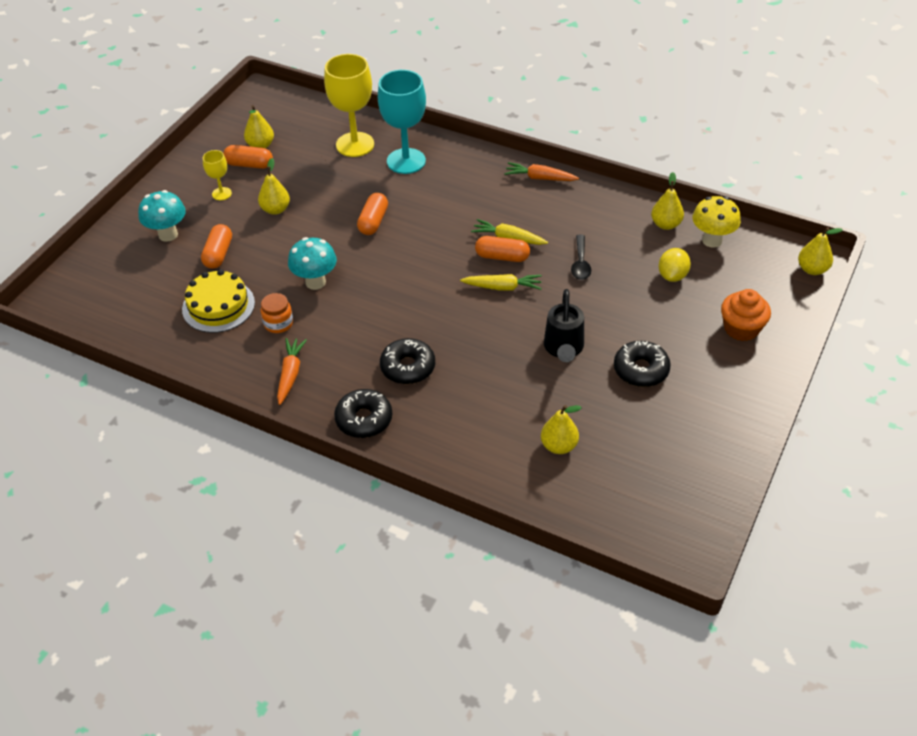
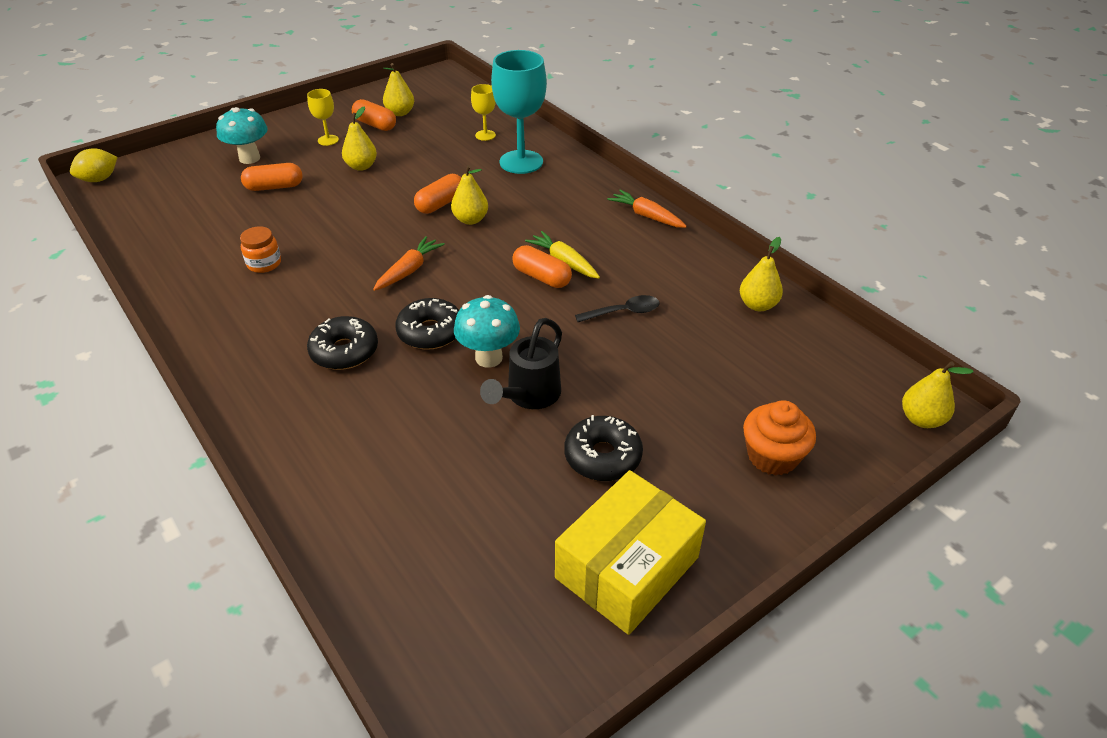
camera: 25 degrees right, 5 degrees down
(218, 254) = (274, 187): orange capsule -> orange capsule turned 45 degrees clockwise
(218, 306) = (228, 230): yellow cake -> none
(290, 374) = (226, 314): orange carrot -> orange carrot (409, 270)
(315, 282) = (335, 239): turquoise mushroom -> turquoise mushroom (489, 358)
(355, 144) = (485, 135): yellow goblet -> yellow goblet, size x0.49
(364, 419) = (250, 387): black donut -> black donut (430, 332)
(503, 287) = (516, 307): yellow carrot -> none
(559, 446) = (429, 507): yellow pear -> yellow pear (470, 220)
(580, 263) = (623, 312): black spoon -> black spoon turned 135 degrees counterclockwise
(672, 276) = (725, 362): yellow lemon -> yellow lemon (99, 179)
(703, 430) = (627, 568): none -> yellow box
(712, 240) = (804, 340): yellow mushroom -> none

